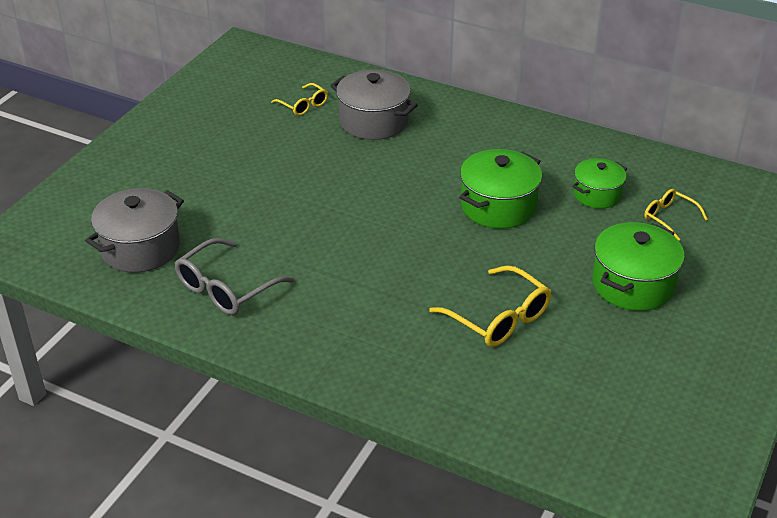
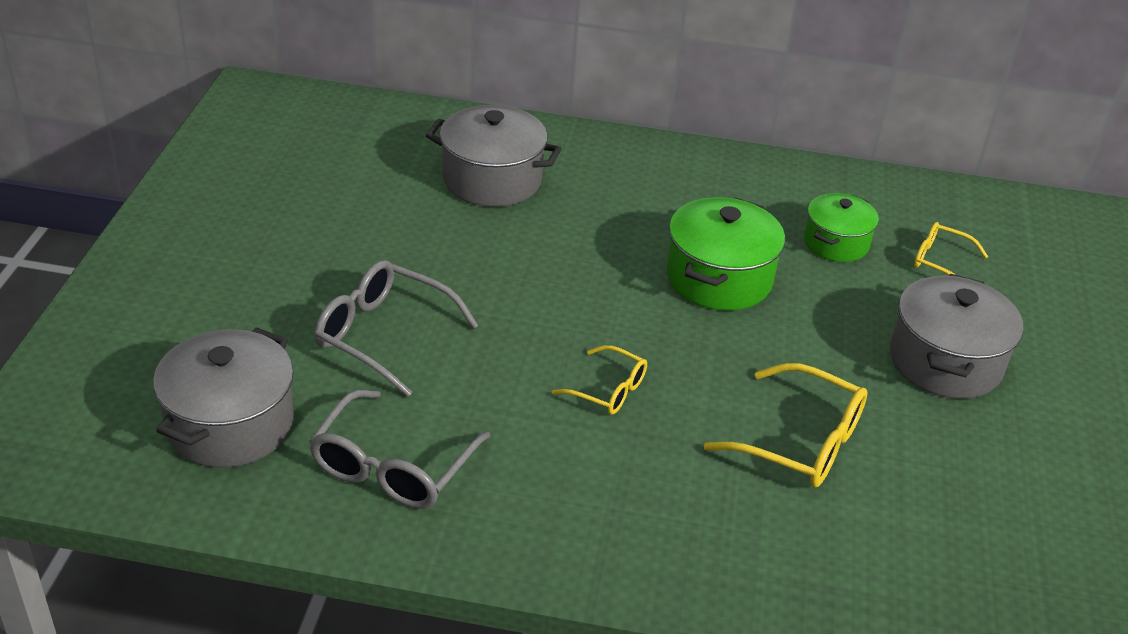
camera: 20 degrees left, 0 degrees up
(256, 210) = (383, 335): none -> grey glasses
(303, 105) = (382, 168): yellow glasses -> yellow glasses (608, 390)
(633, 284) = (945, 362): green pot -> grey pot

